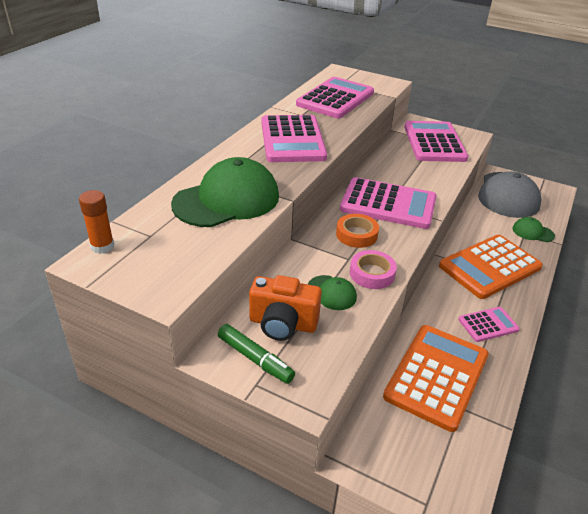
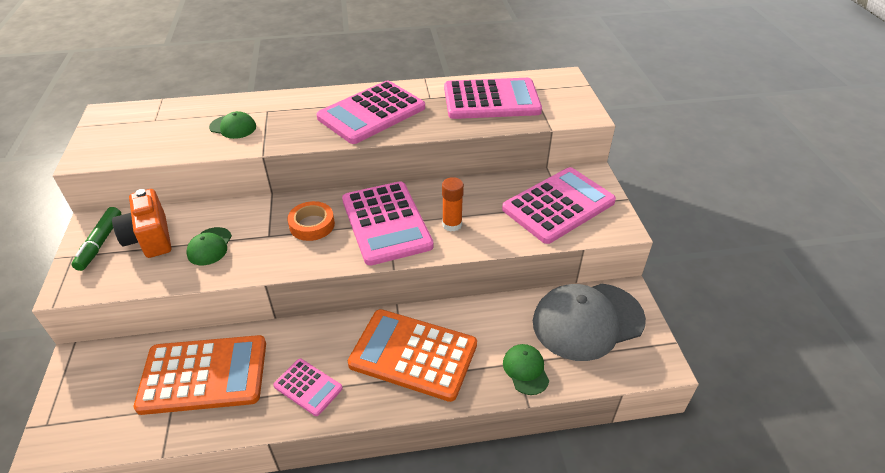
camera: 55 degrees right, 5 degrees up
(102, 246) = (127, 110): orange glue stick -> orange glue stick (452, 224)
(227, 200) = (233, 127): green cap -> green cap, size x0.46
(372, 273) = (256, 258): pink tape -> none

